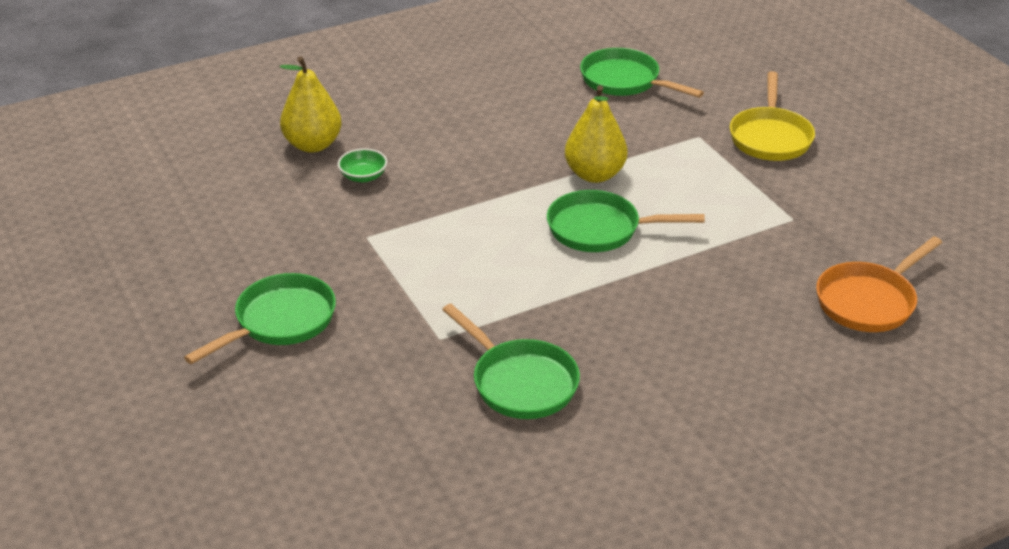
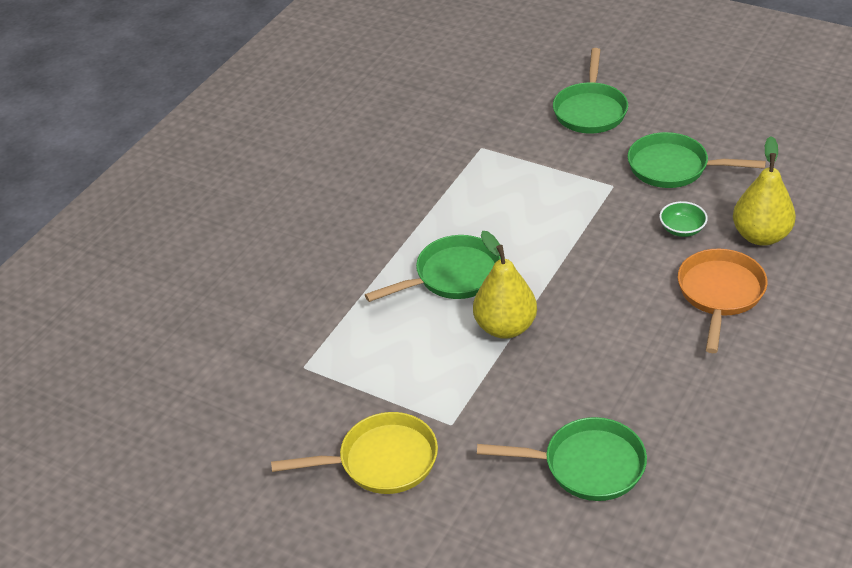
camera: 150 degrees right, 5 degrees up
(520, 382) = (405, 147): green pan -> green pan (673, 167)
(770, 137) = (381, 461): yellow pan -> yellow pan turned 105 degrees clockwise
(869, 301) = (203, 315): orange pan -> orange pan (720, 294)

